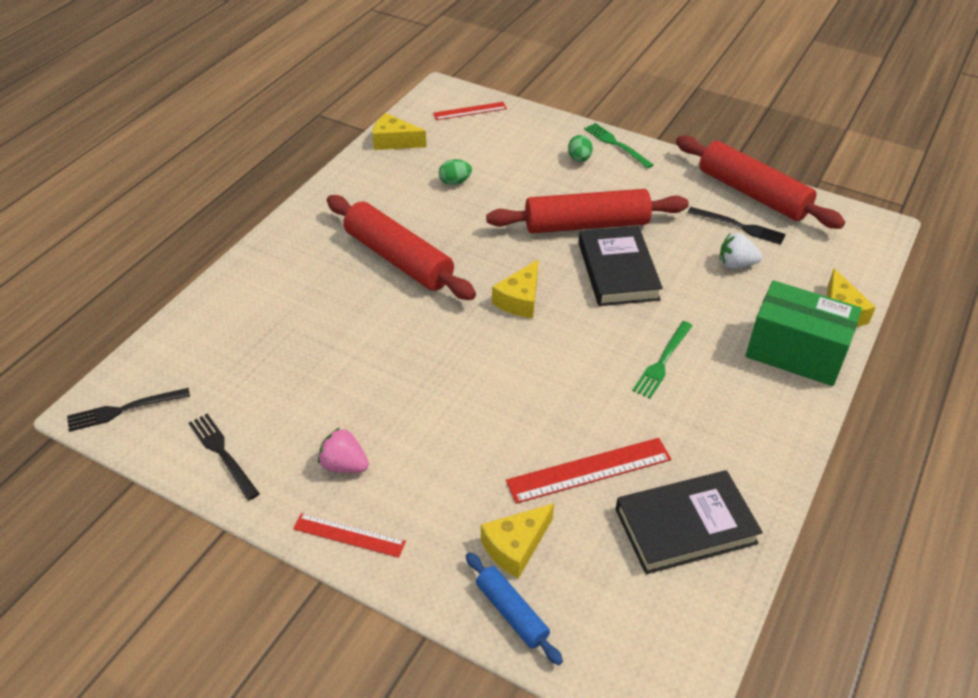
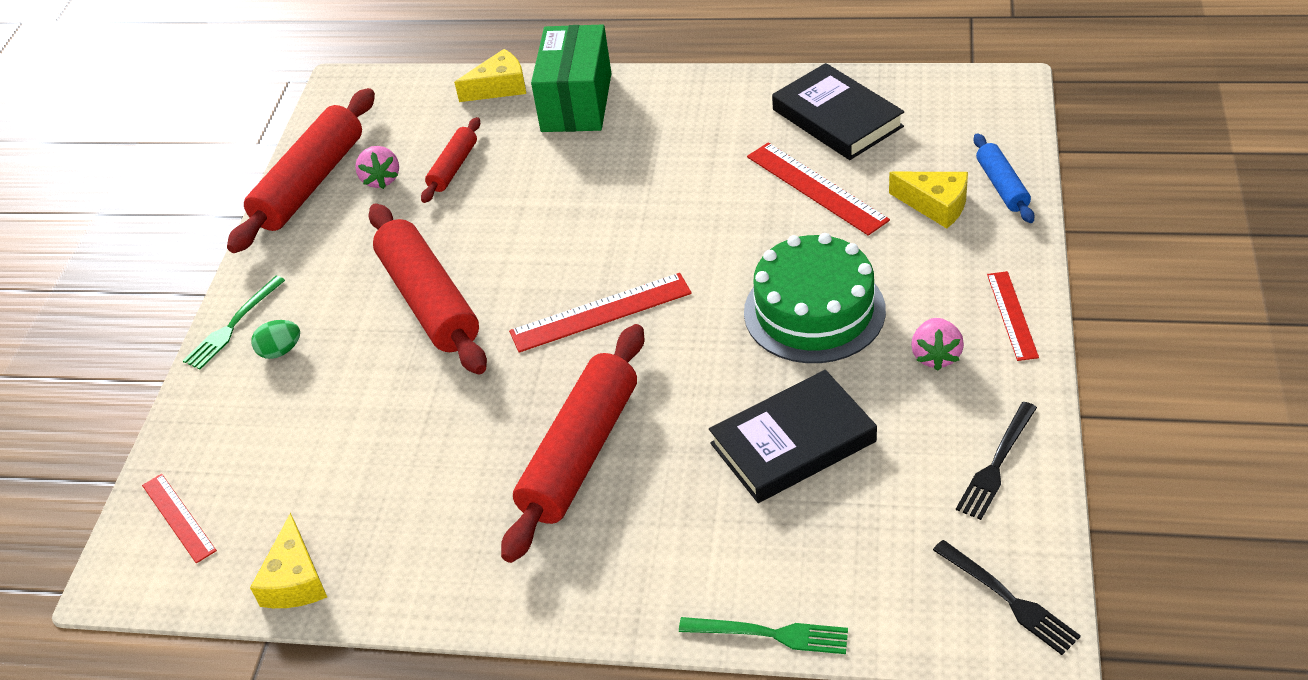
camera: 105 degrees left, 0 degrees up
(442, 412) = (814, 311): none -> green cake
(455, 182) = (382, 461): green egg -> none
(512, 613) = (1002, 186): blue rolling pin -> blue rolling pin turned 45 degrees counterclockwise
(520, 300) = (600, 312): yellow cheese -> red ruler
(618, 271) = (508, 250): black book -> black book (793, 442)
(662, 361) = (640, 180): green fork -> green fork (770, 634)
(736, 264) = (453, 167): white strawberry -> red rolling pin
(739, 226) = (381, 179): black fork -> pink strawberry

